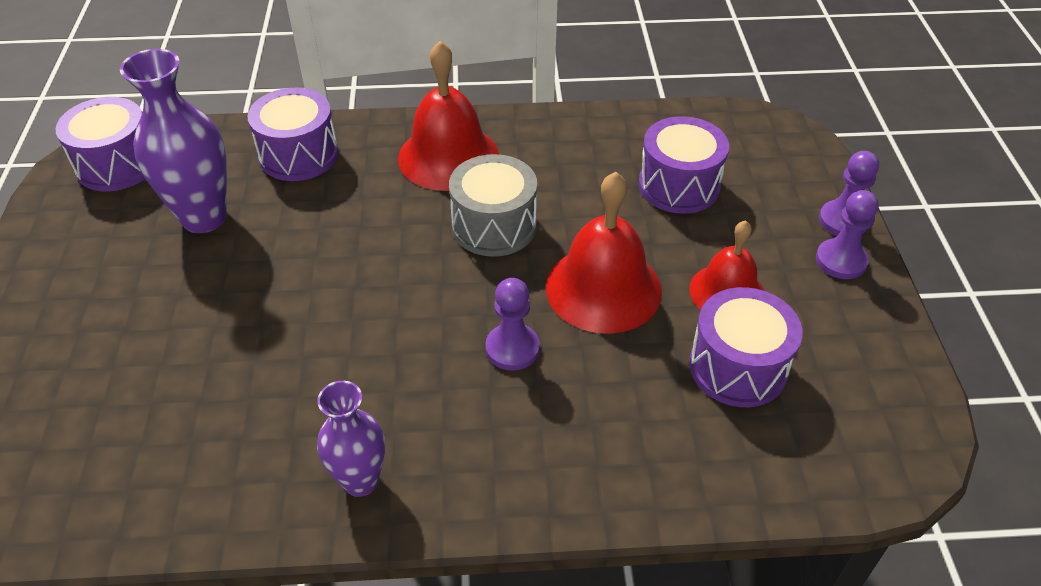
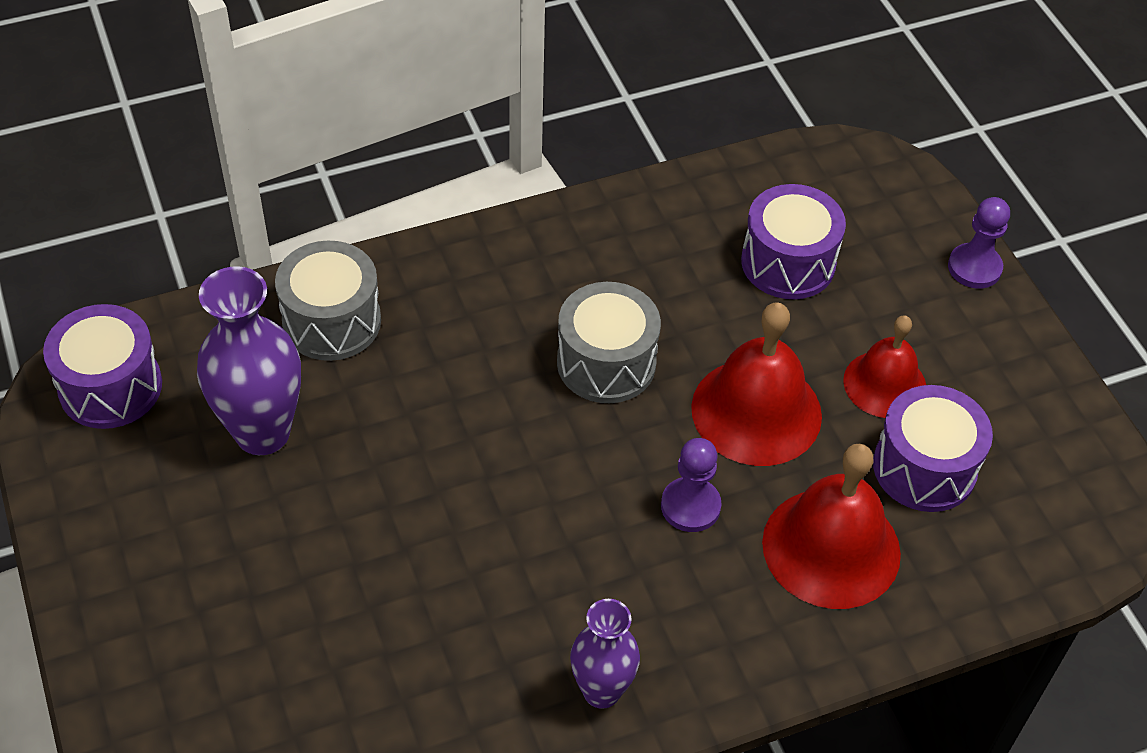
camera: 20 degrees left, 5 degrees up
(299, 155) = (332, 321): purple drum -> grey drum
(448, 156) = (512, 283): red bell -> red bell (831, 547)
(840, 261) = (987, 318): purple pawn -> none

